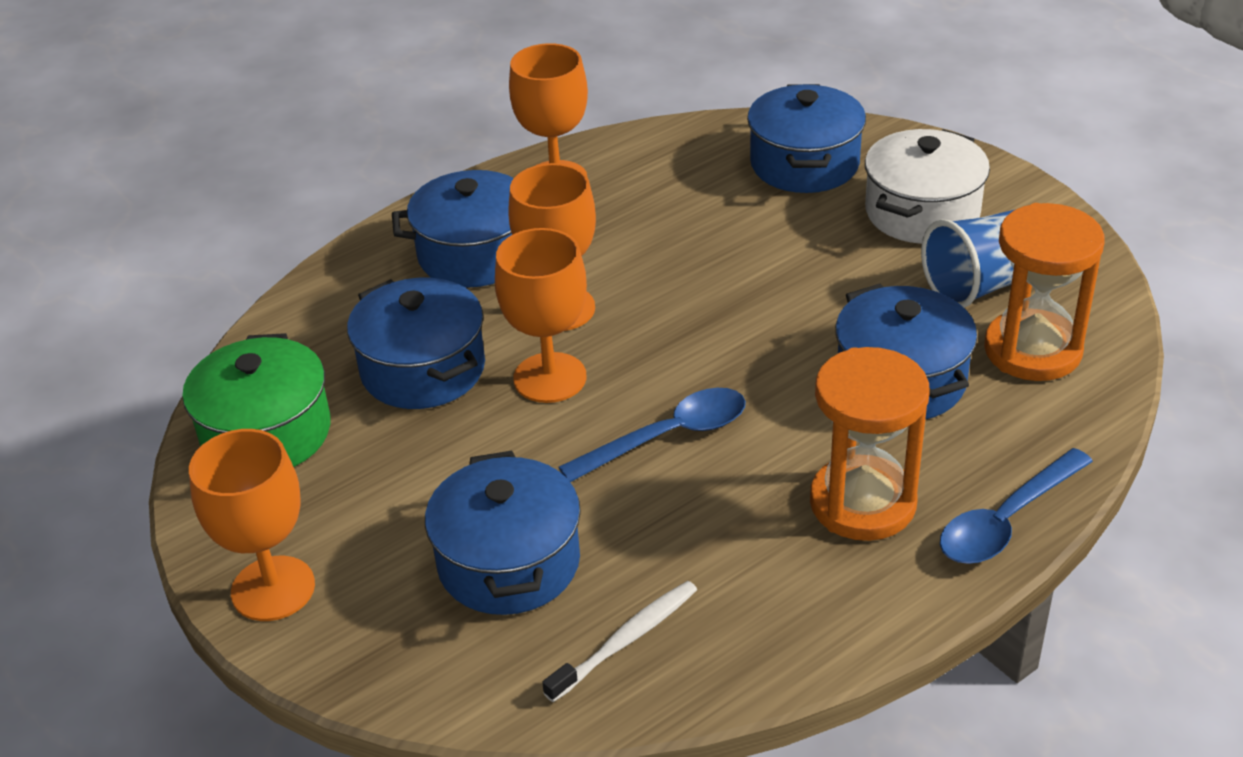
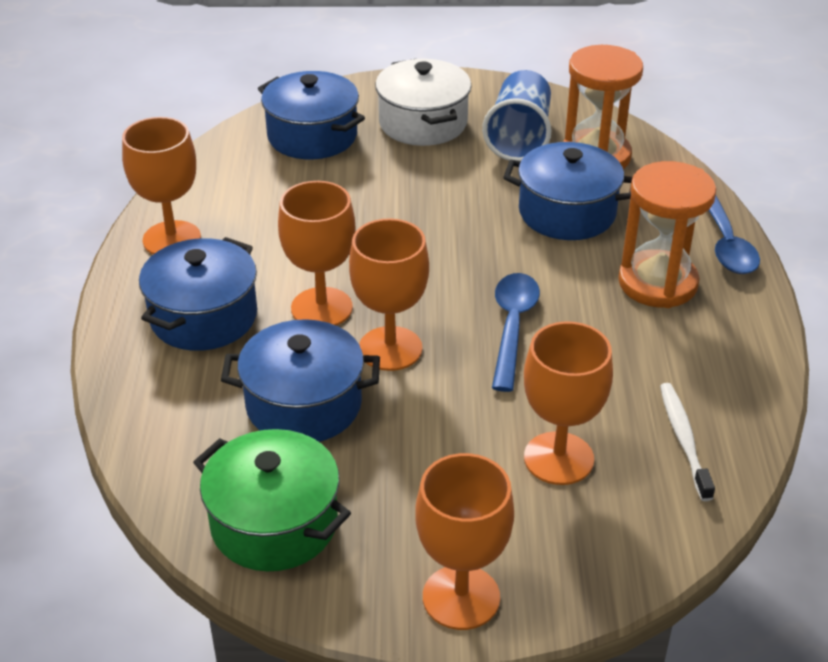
camera: 55 degrees left, 0 degrees up
(509, 563) = (558, 458): blue pot -> orange goblet

